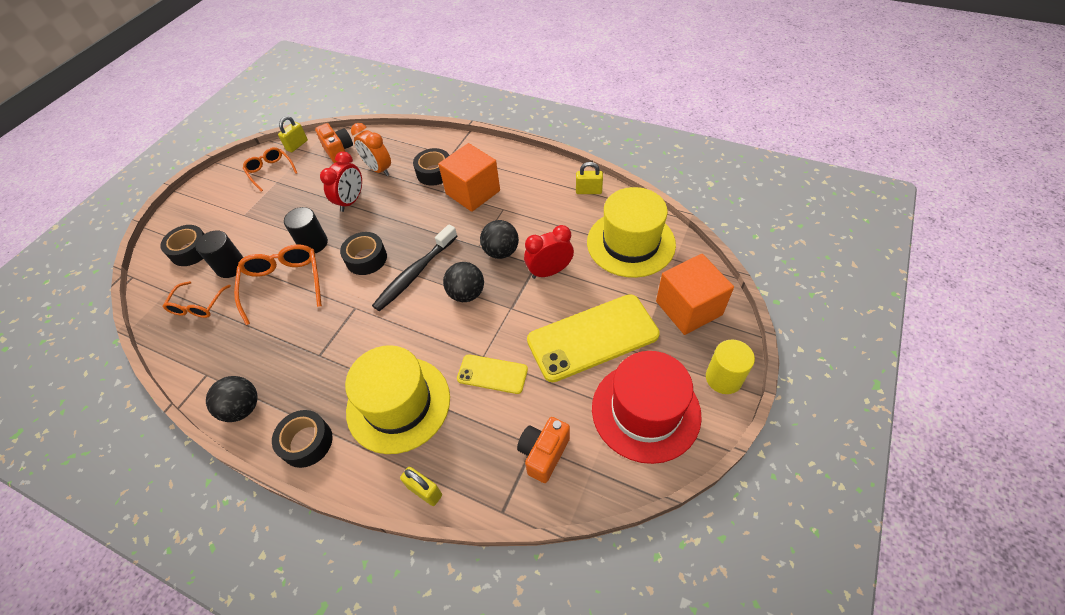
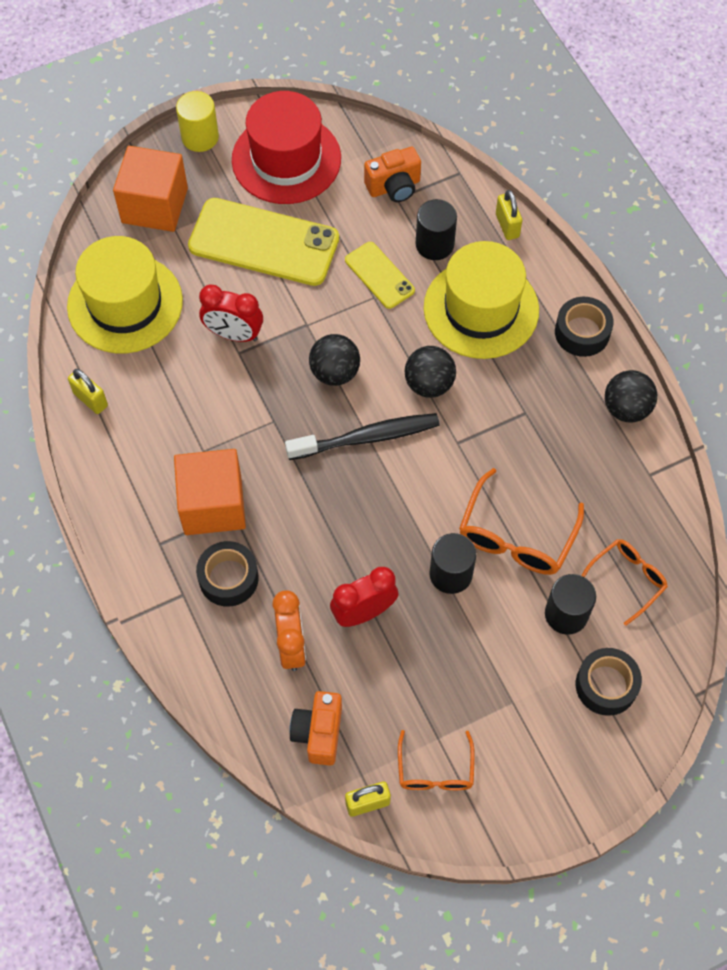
camera: 145 degrees left, 10 degrees up
(366, 258) = (404, 500): black tape -> none
(471, 428) = (434, 244): none -> black cylinder
(501, 252) = (257, 395): black ball -> black ball (429, 384)

